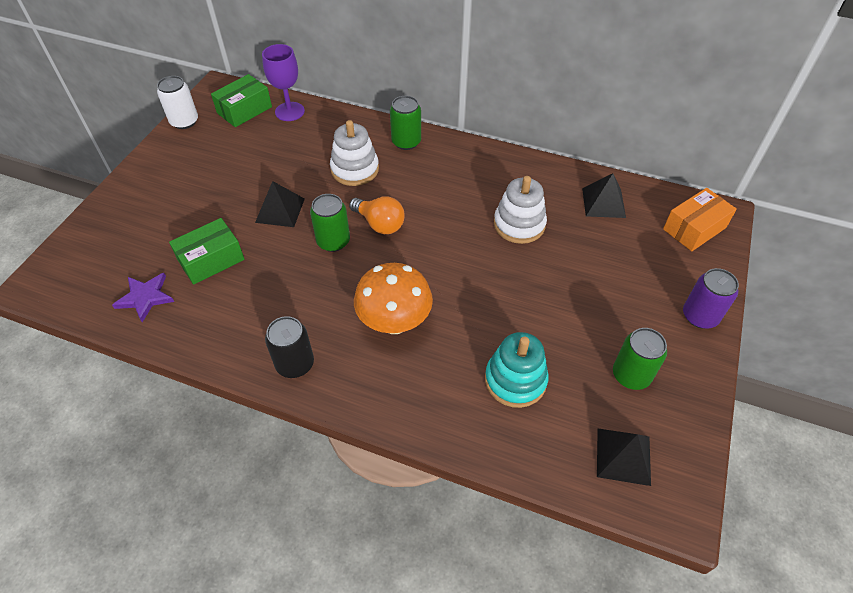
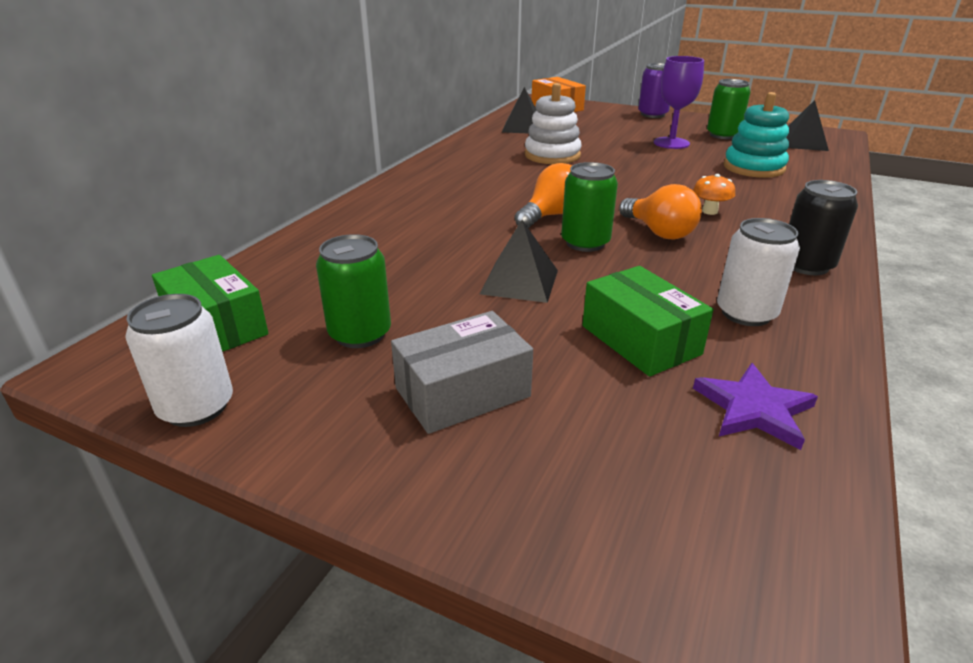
camera: 85 degrees left, 20 degrees down
(179, 195) = (462, 392): none -> grey box
(233, 313) = (746, 313): none -> white can
(289, 111) = (259, 279): purple goblet -> purple goblet (671, 143)
(352, 283) = (659, 232): none -> orange light bulb
(355, 169) = (438, 228): white stacking toy -> none
(394, 322) = (709, 211): orange mushroom -> orange mushroom, size x0.45
(406, 142) = (392, 198): green can -> green can (360, 334)

